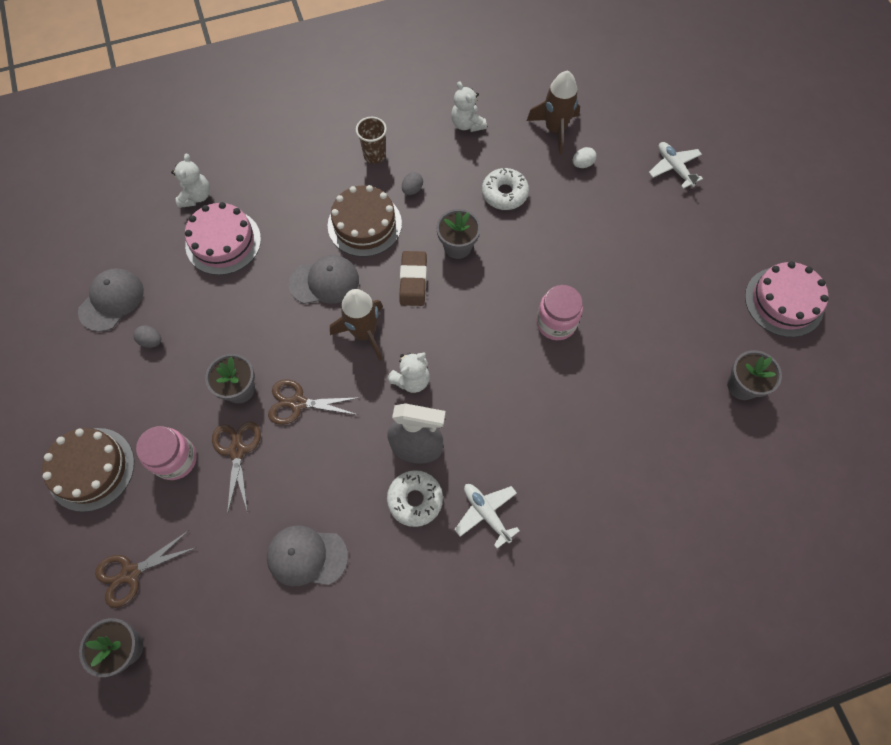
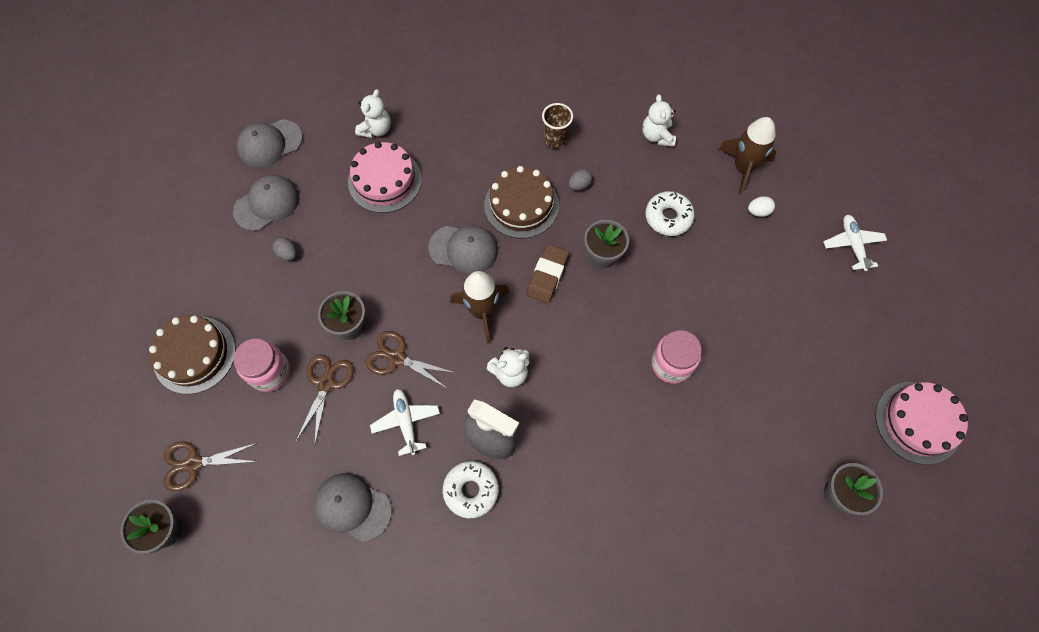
camera: 20 degrees right, 0 degrees up
(92, 242) = (269, 143): none -> grey cap
(486, 513) = (533, 529): white plane -> white plane (406, 422)

